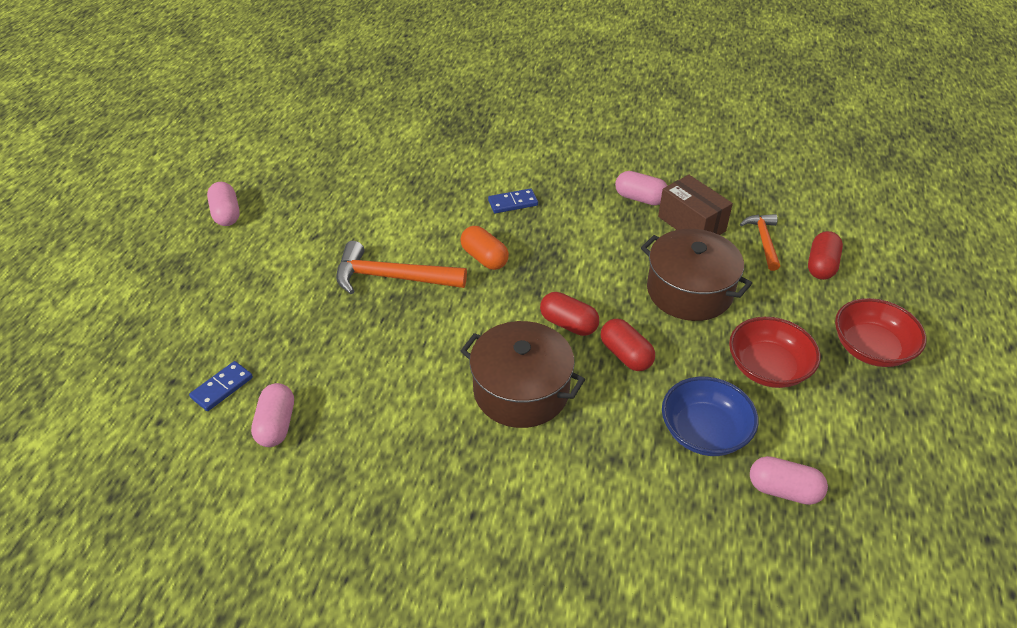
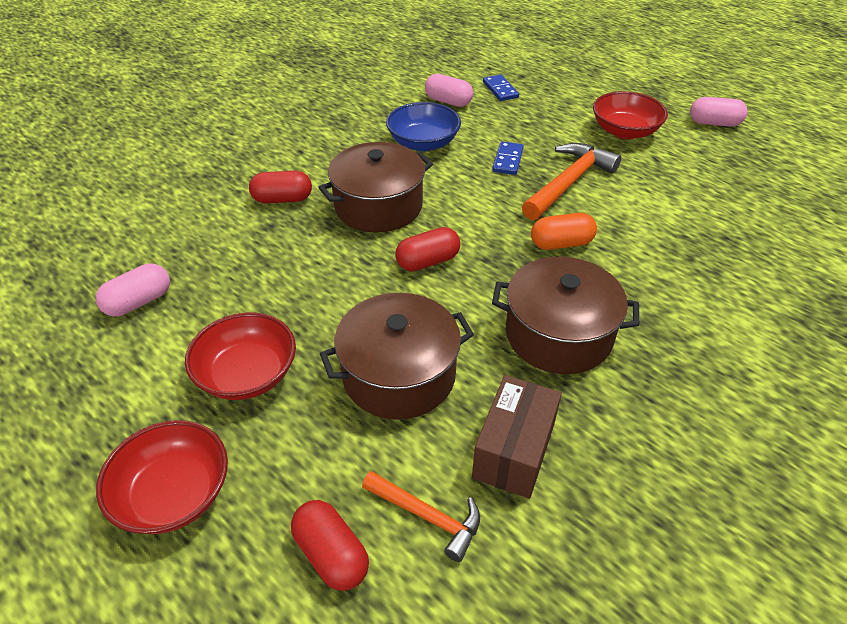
camera: 120 degrees right, 0 degrees up
(273, 265) = (624, 131): none -> red bowl
(513, 203) = (648, 298): blue domino -> blue domino (508, 160)
(584, 232) = (558, 334): none -> brown pot
(625, 355) = (359, 280): red capsule -> red capsule (282, 199)
(640, 198) = (599, 424): pink capsule -> none
(691, 224) = (514, 451): brown box -> brown box turned 60 degrees counterclockwise
(704, 432) = (235, 286): blue bowl -> blue bowl (423, 143)

